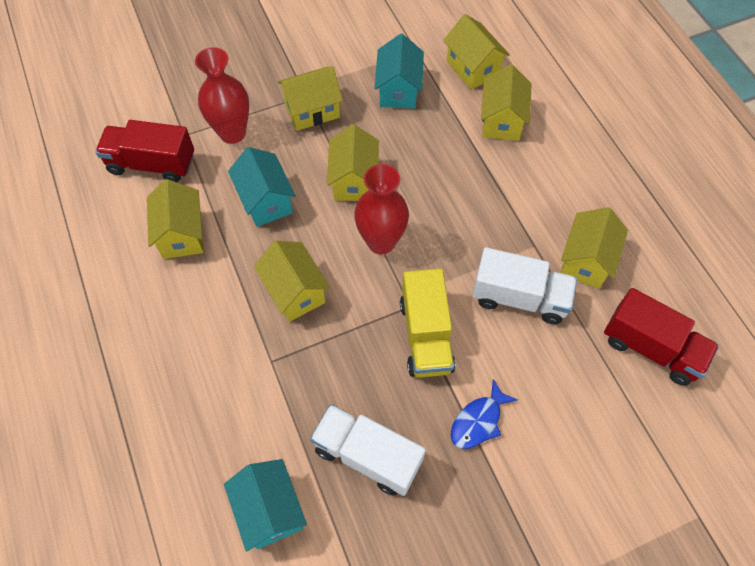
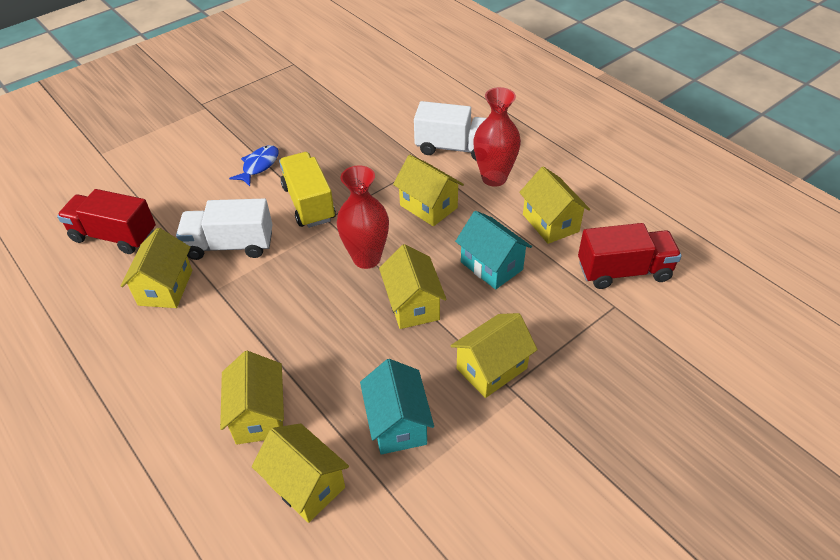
camera: 165 degrees right, 15 degrees down
(232, 133) = (565, 321): red vase -> red vase (494, 178)
(270, 510) = (390, 101): turquoise house -> none
(367, 455) = (335, 134): white truck -> white truck (454, 148)

